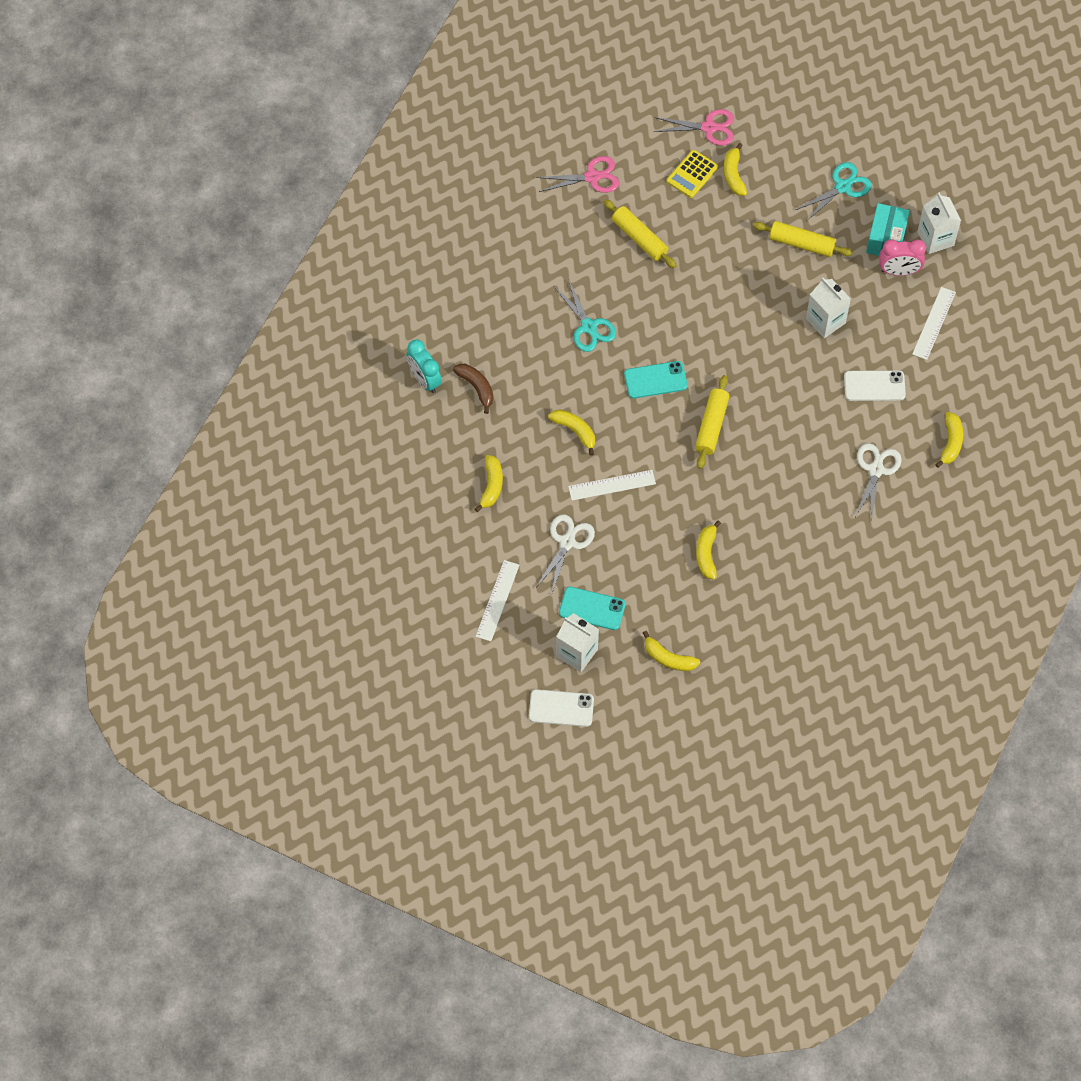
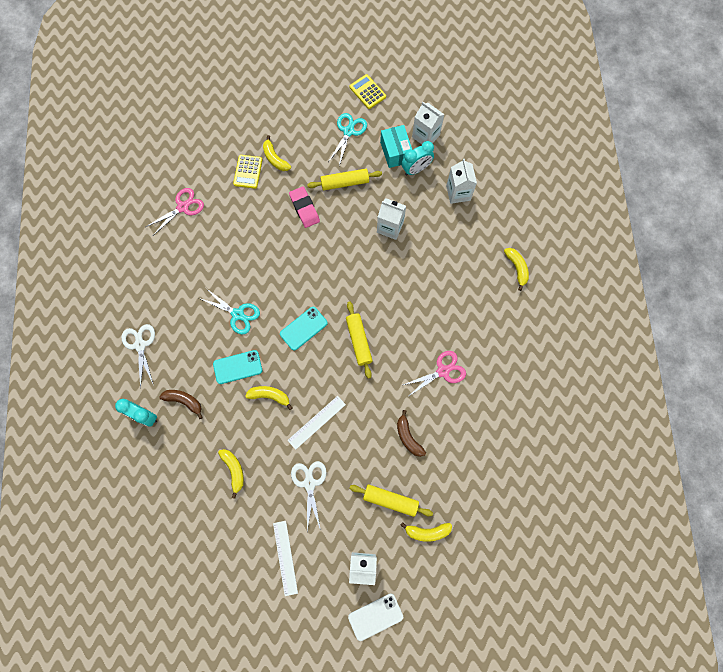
camera: 30 degrees left, 10 degrees up
(592, 609) = (354, 524): turquoise phone -> turquoise phone (237, 367)
(639, 238) = (237, 233): yellow rolling pin -> yellow rolling pin (390, 500)
(706, 554) = (408, 437): yellow banana -> brown banana
(709, 128) = (241, 135): pink scissors -> pink scissors (443, 371)
(735, 249) = (304, 208): none -> pink eraser
(874, 386) = (446, 255): white phone -> none
(876, 470) = (482, 313): white scissors -> white scissors (140, 345)
(895, 151) = (367, 92): none -> yellow calculator
(899, 271) = (416, 169): pink clock -> turquoise clock
(934, 323) = (458, 193): white ruler -> white carton

